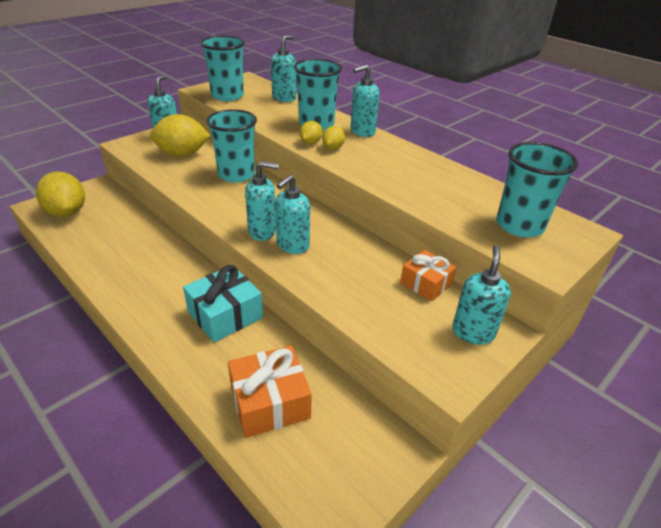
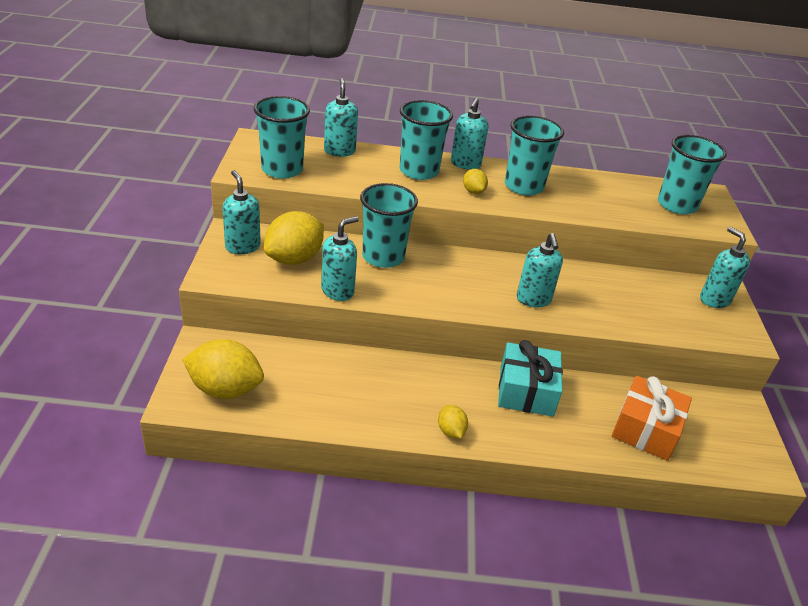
camera: 45 degrees left, 0 degrees up
(262, 231) = (495, 300): turquoise soap dispenser -> turquoise soap dispenser (338, 291)
(310, 142) = (448, 193): yellow lemon -> yellow lemon (451, 431)
(383, 159) = (523, 186): none -> turquoise cup
(426, 283) = (648, 280): orange gift -> none

